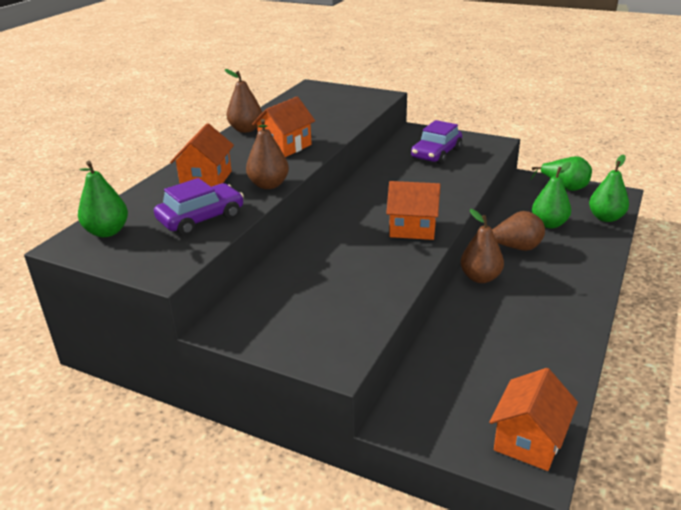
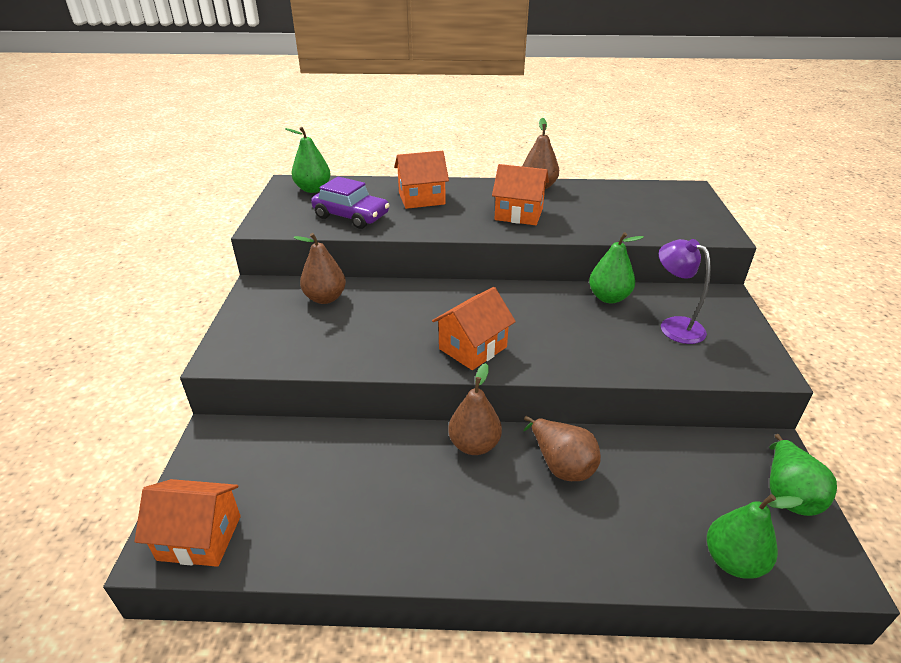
camera: 65 degrees right, 5 degrees up
(268, 185) = (431, 227): brown pear -> brown pear (325, 298)
(413, 228) = (473, 348): orange house -> orange house turned 60 degrees clockwise
(436, 154) = (674, 326): purple car -> purple lamp
(549, 224) = (654, 491): green pear -> green pear (608, 297)

